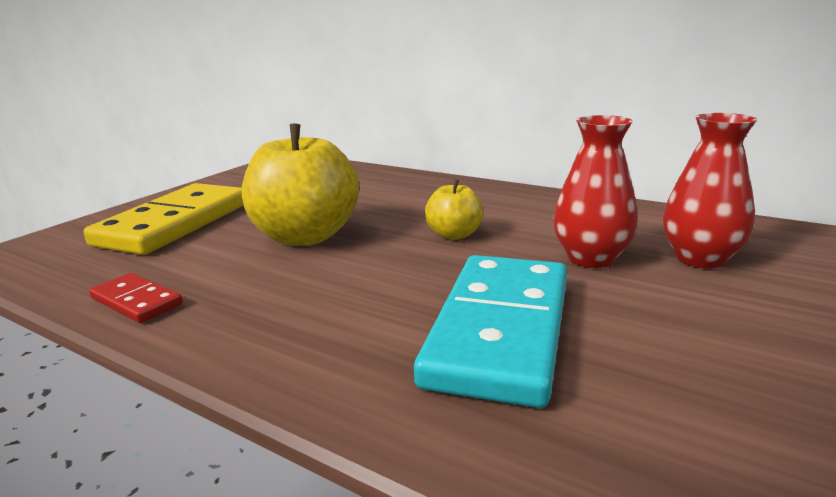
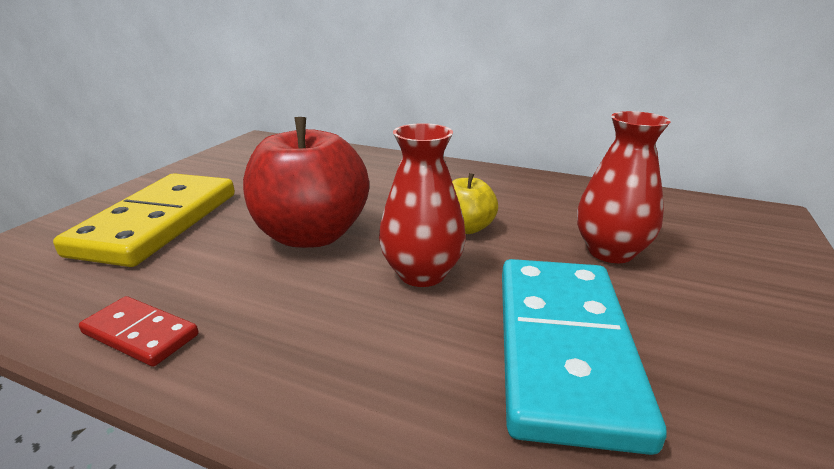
camera: 10 degrees left, 5 degrees up
(305, 236) = (312, 235): yellow apple -> red apple
(700, 258) = (709, 248): red vase -> red vase (422, 273)

